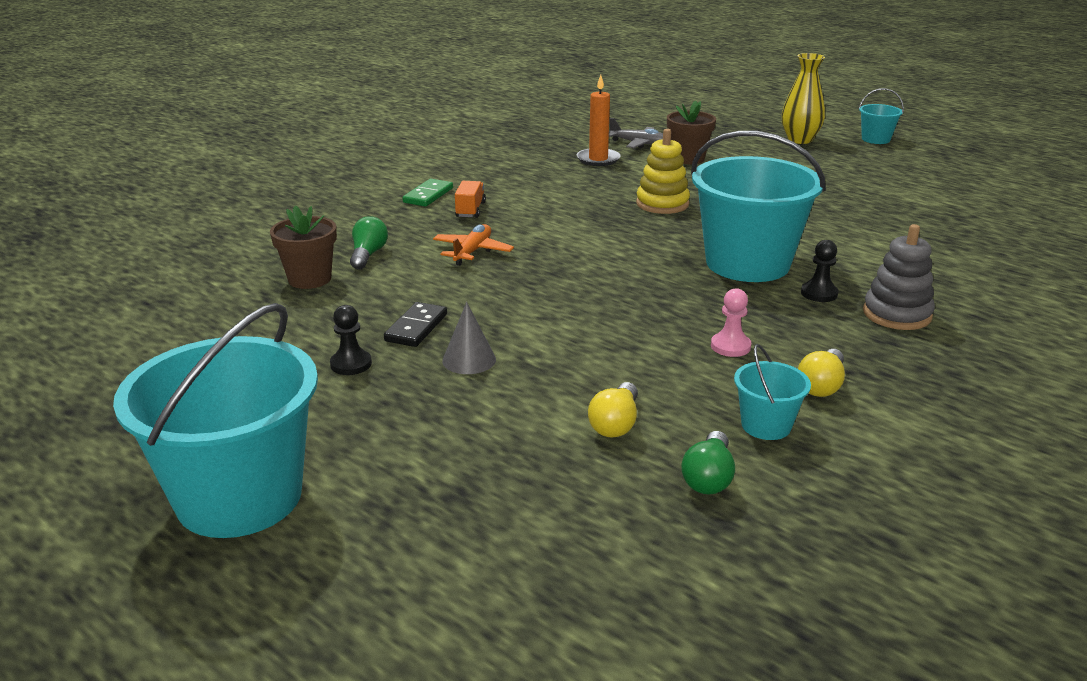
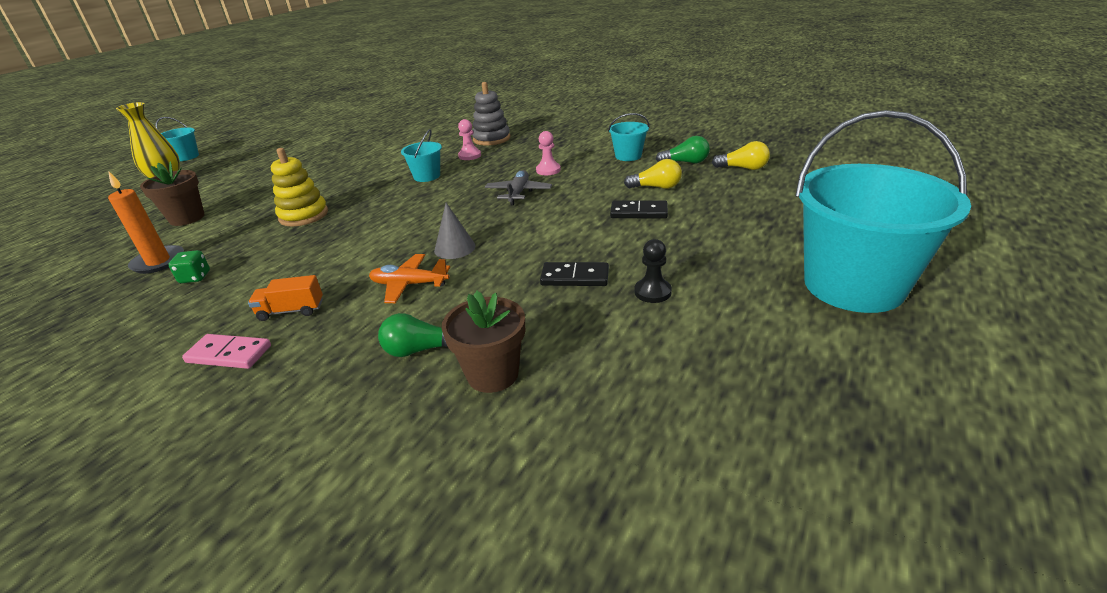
camera: 100 degrees left, 5 degrees up
(428, 195) = (229, 354): green domino -> pink domino
(469, 360) = (613, 243): grey cone -> grey cone (454, 248)
(539, 392) = (639, 212): none -> black domino
(557, 174) = (195, 277): none -> green dice
(639, 144) = (120, 247): grey plane -> grey plane (518, 193)
(747, 263) = (427, 176): turquoise bucket -> turquoise bucket, size x0.45
(819, 293) = (469, 156): black pawn -> pink pawn
(821, 385) = (580, 148): yellow light bulb -> yellow light bulb (743, 168)

